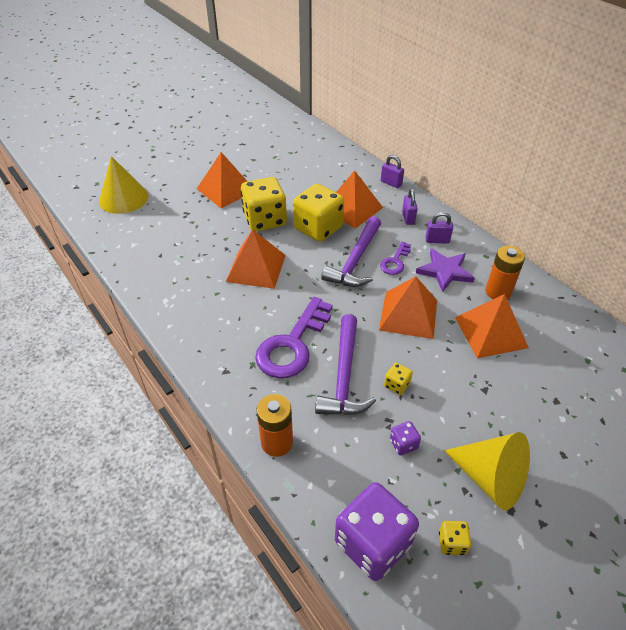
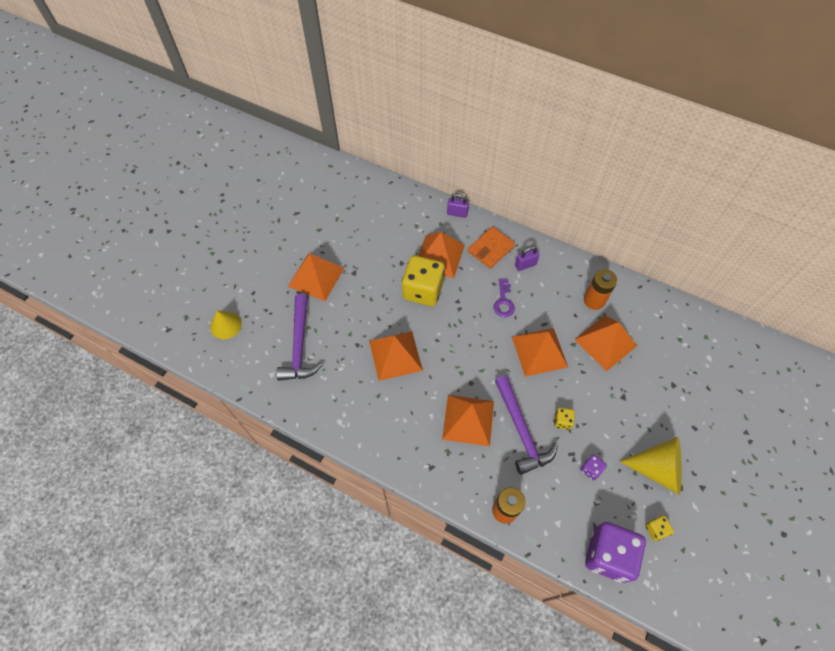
camera: 25 degrees left, 15 degrees up
(123, 198) = (226, 325): yellow cone -> yellow cone, size x0.64
(265, 220) = (372, 299): yellow dice -> none
(292, 345) = (468, 420): purple key -> orange pyramid
(355, 261) = (472, 313): purple hammer -> purple hammer (299, 346)
(408, 218) = (491, 249): purple padlock -> orange wallet
(445, 271) = (546, 296): purple star -> none

